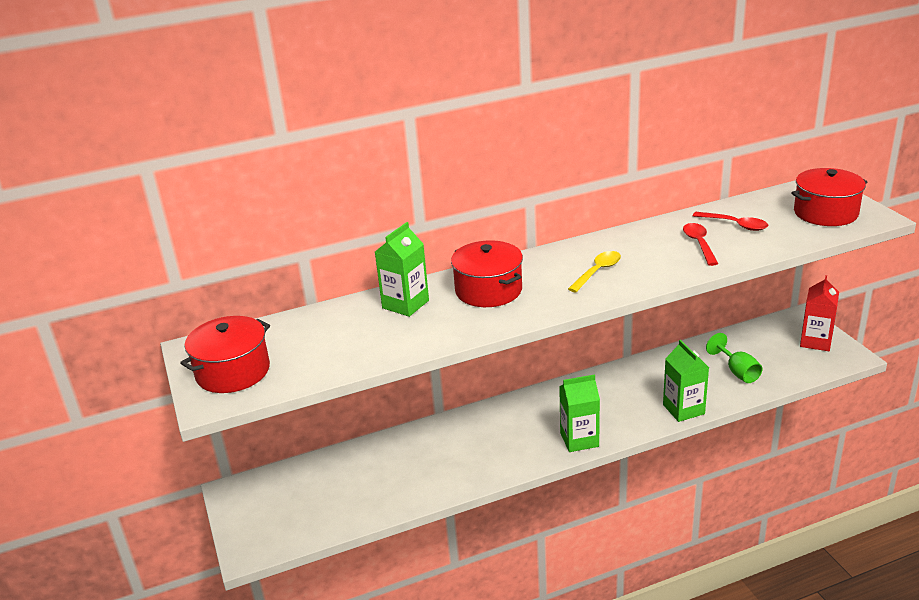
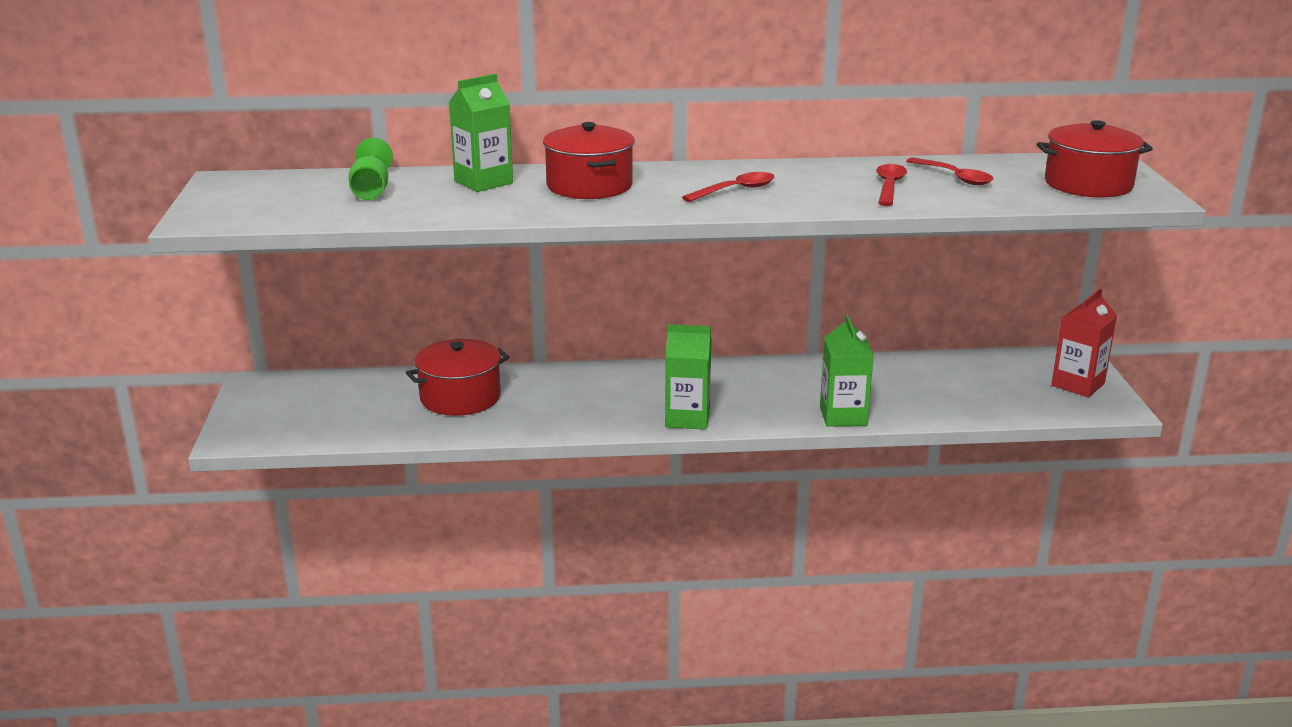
camera: 15 degrees right, 5 degrees down
(233, 372) = (245, 203): red pot -> red pot (460, 397)
(597, 272) = (735, 190): yellow spoon -> red spoon
(737, 372) = (945, 394): green goblet -> green goblet (371, 190)

